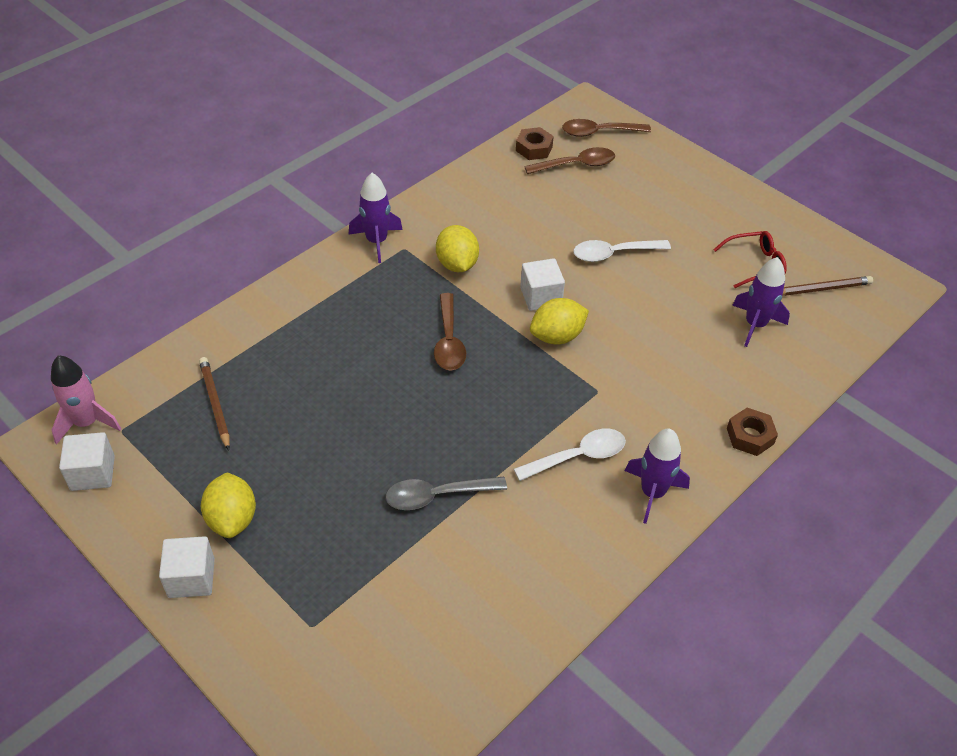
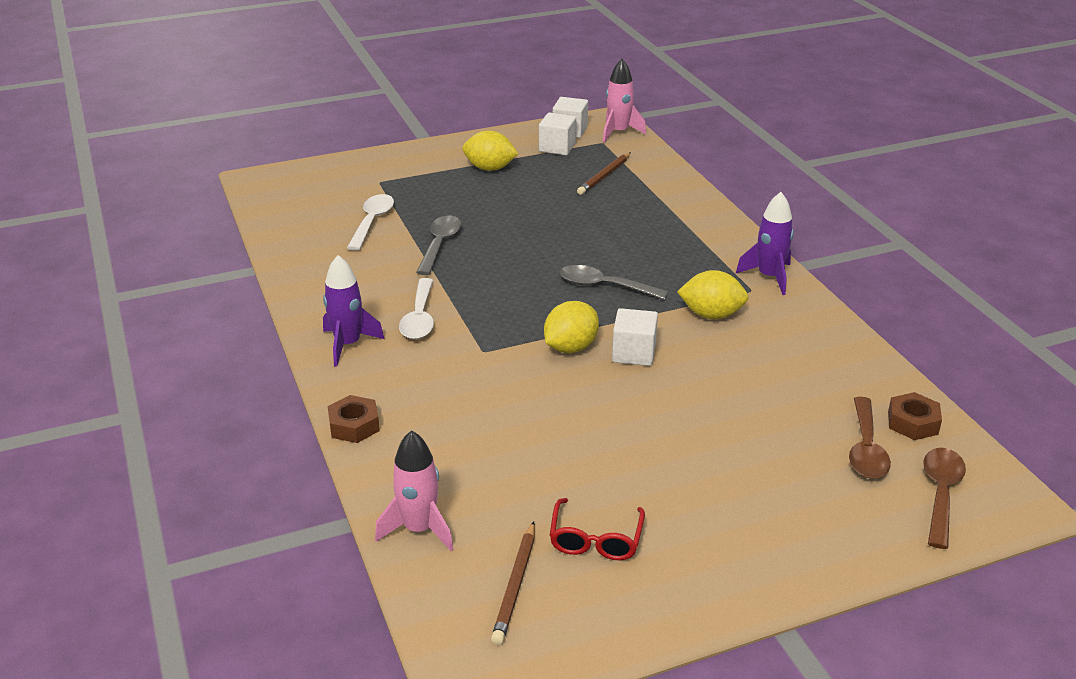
camera: 115 degrees right, 15 degrees down
(191, 578) = (455, 151): white cube -> white cube (557, 147)
(215, 403) = (604, 176): brown pencil -> brown pencil turned 120 degrees clockwise
(448, 341) = (604, 286): brown spoon -> grey spoon
(557, 336) = (570, 347): yellow lemon -> yellow lemon turned 45 degrees clockwise
(613, 254) = (676, 424): white spoon -> white spoon (372, 222)
(755, 325) = (495, 494): purple rocket -> none
(817, 352) = (419, 529): none -> pink rocket

